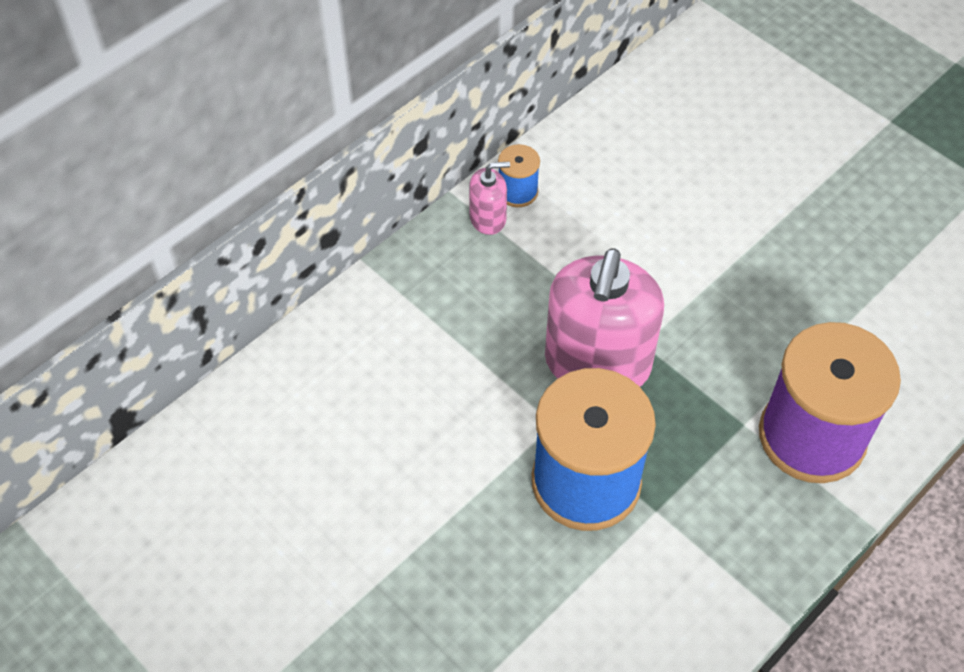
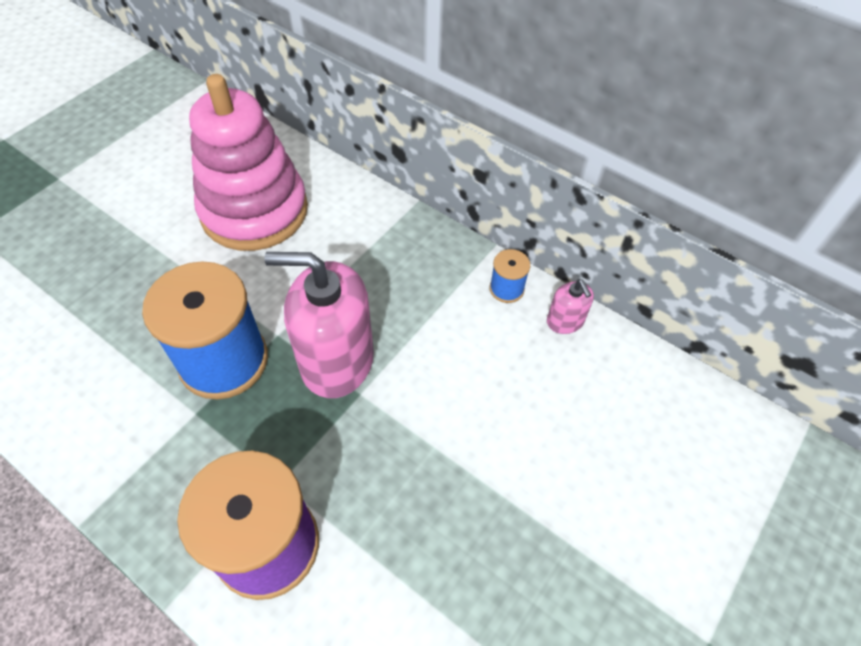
camera: 80 degrees right, 0 degrees up
(340, 448) = (254, 211): none -> pink stacking toy
(488, 218) = (473, 271): pink soap dispenser -> pink soap dispenser (565, 321)

